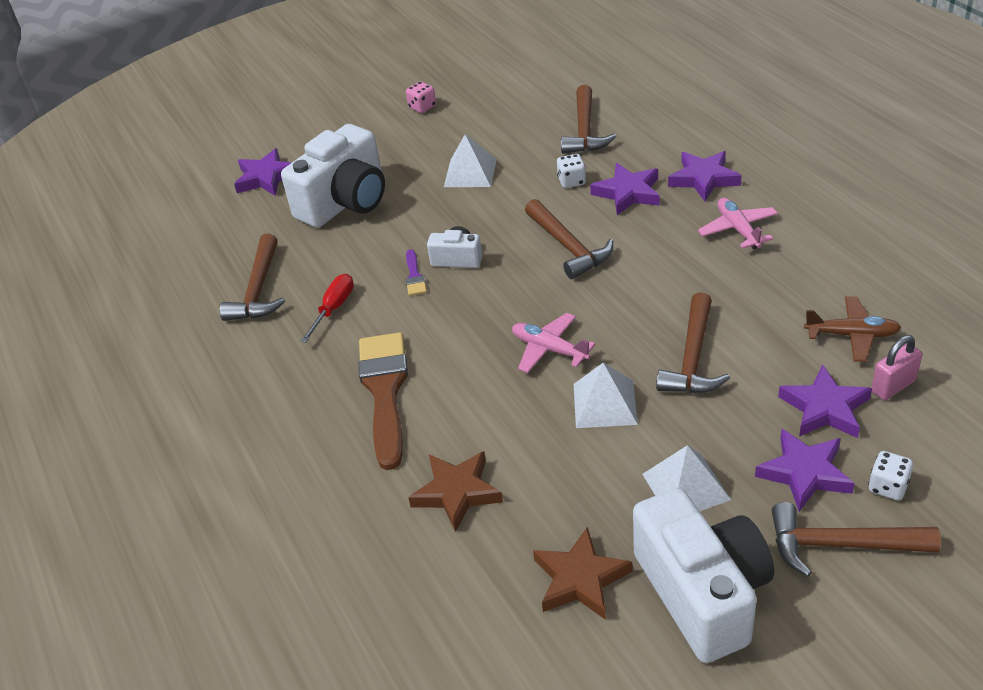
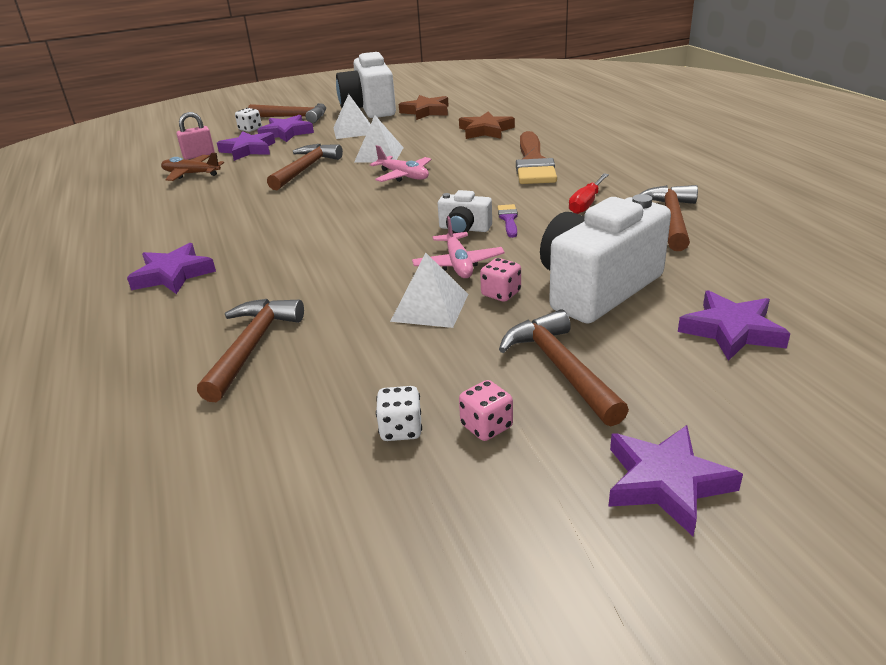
camera: 175 degrees left, 10 degrees down
(418, 189) = (501, 294): none -> pink dice
(568, 247) = (352, 230): brown hammer -> brown hammer (560, 368)
(571, 181) = (312, 285): white dice -> white dice (401, 429)
(628, 193) = (261, 269): purple star -> purple star (666, 483)
(738, 229) = (192, 232): pink plane -> pink plane (458, 264)

